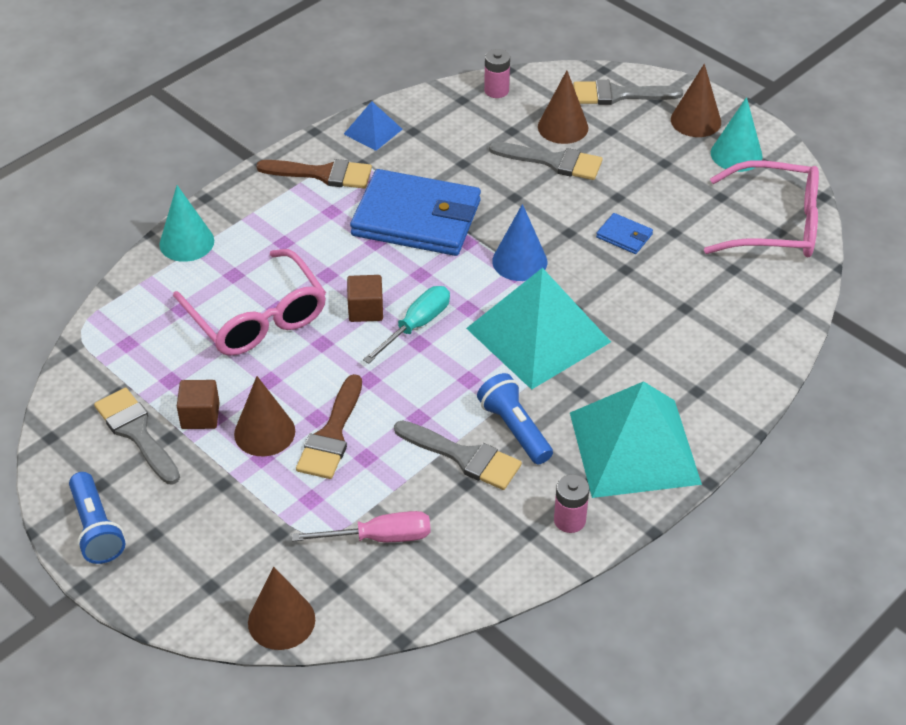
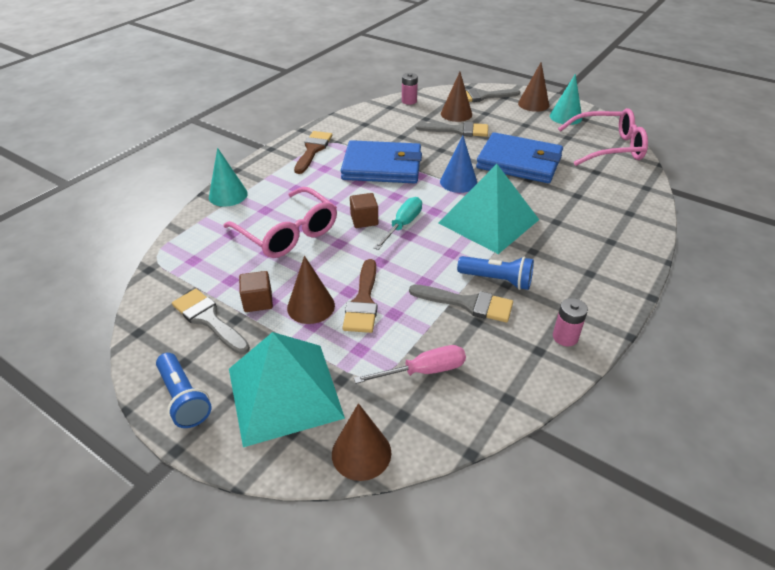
camera: 10 degrees left, 5 degrees down
(322, 174) = (313, 150): brown brush -> brown brush turned 75 degrees counterclockwise
(373, 131) = (339, 126): blue pyramid -> none
(515, 429) = (497, 280): blue flashlight -> blue flashlight turned 150 degrees clockwise
(624, 236) = (519, 162): blue wallet -> blue wallet, size x2.45
(634, 448) = (587, 281): turquoise pyramid -> turquoise pyramid (284, 392)

